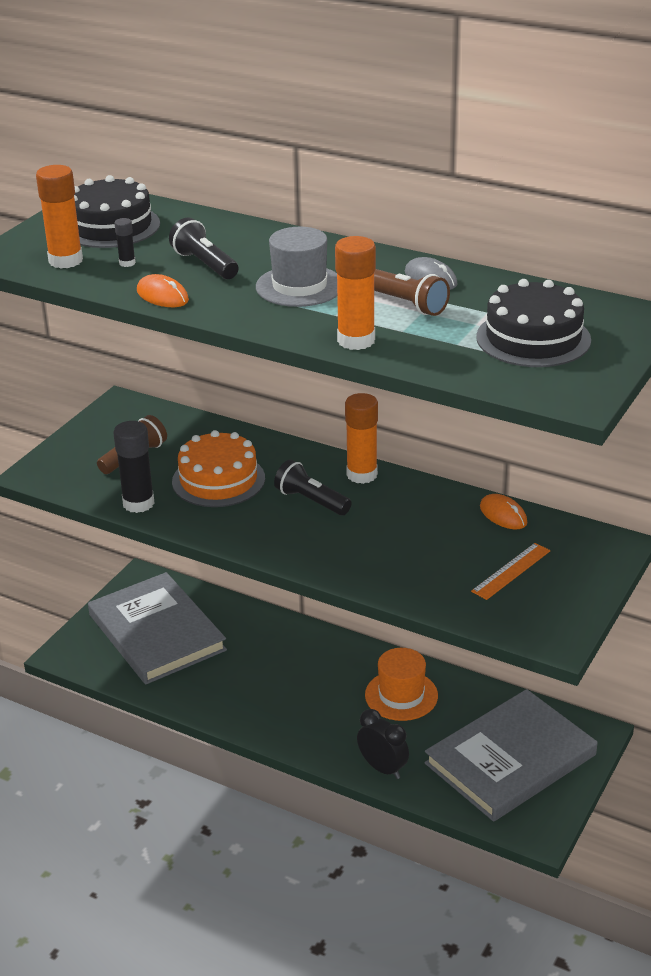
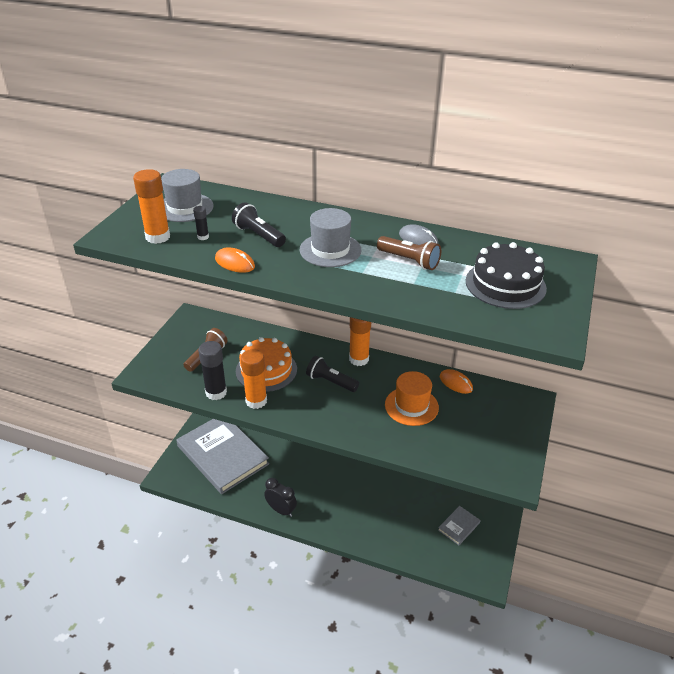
camera: 10 degrees left, 5 degrees up
(111, 226) = (185, 207): black cake -> grey hat
(356, 340) = (384, 293): orange glue stick -> orange glue stick (256, 401)
(382, 768) = (382, 541): black clock -> black clock (281, 510)
(401, 695) = (383, 486): orange hat -> orange hat (411, 406)
(510, 759) = (459, 526): grey book -> grey book, size x0.41
(511, 571) = (472, 426): orange ruler -> none

